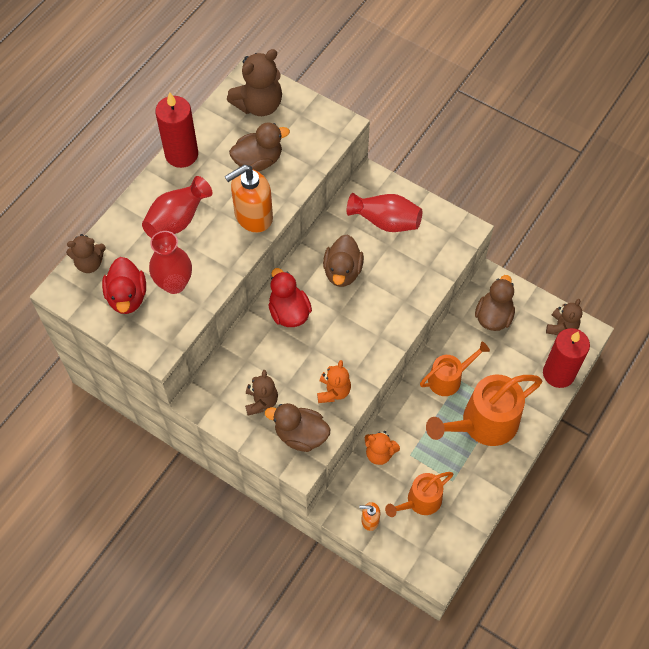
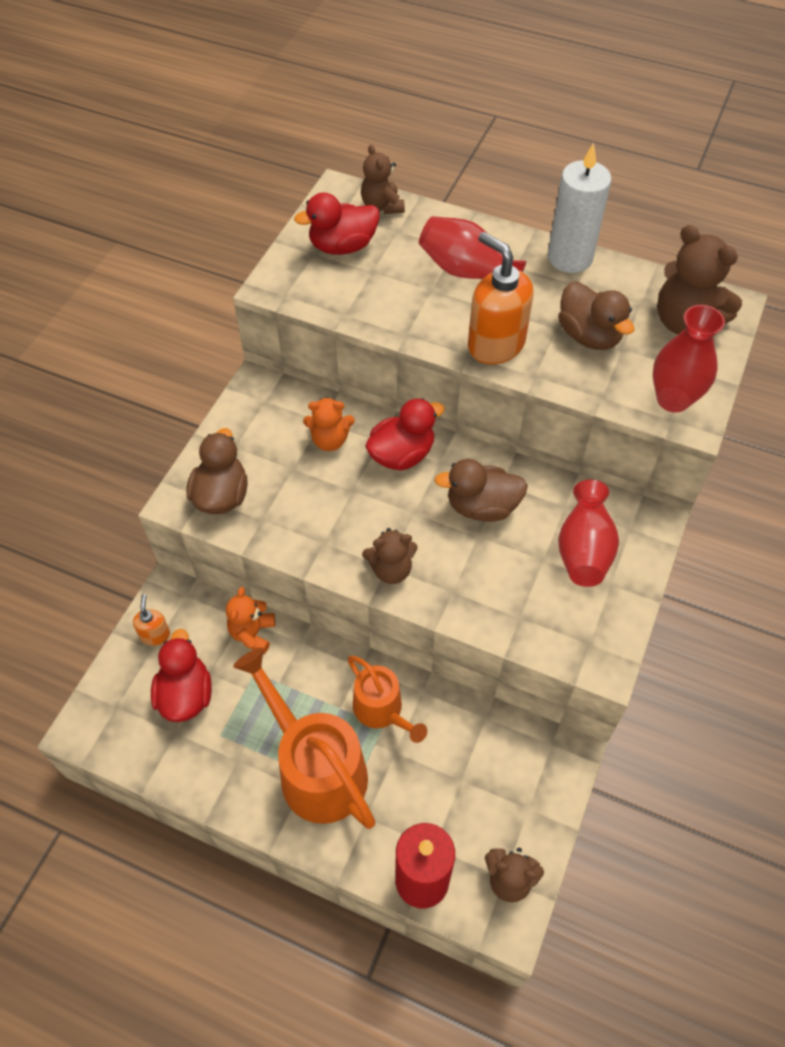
camera: 80 degrees right, 5 degrees down
(174, 283) = (371, 285): red vase -> red vase (673, 399)
(181, 154) = (569, 258): red candle -> white candle
(261, 401) = (264, 446): brown teddy bear -> brown teddy bear (391, 569)
(333, 391) = (290, 523): orange teddy bear -> orange teddy bear (330, 440)
(420, 501) = (186, 694): orange watering can -> red duck
(493, 316) = (502, 765): brown duck -> none

